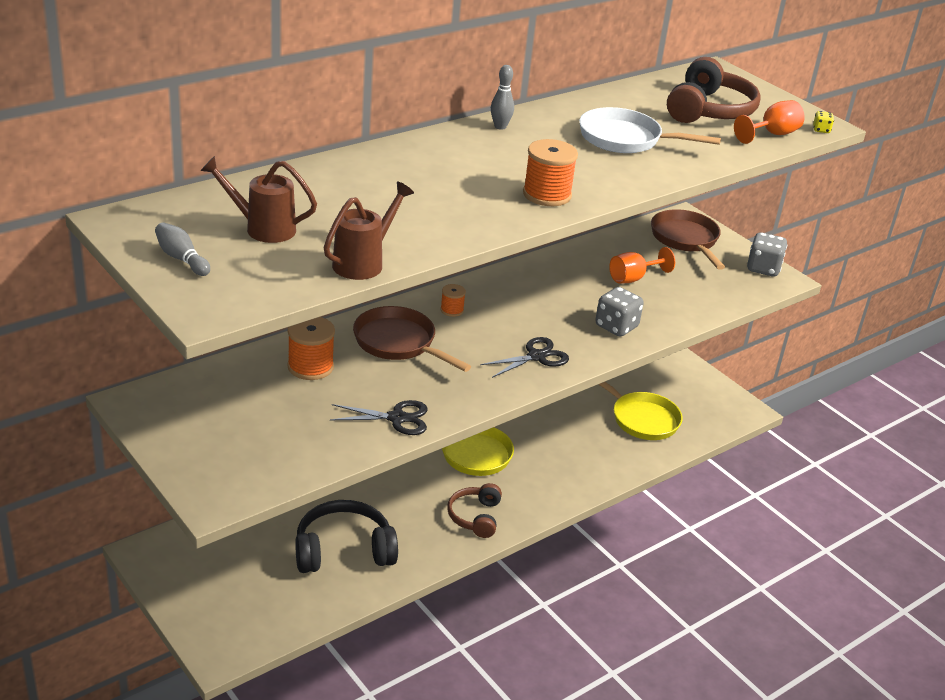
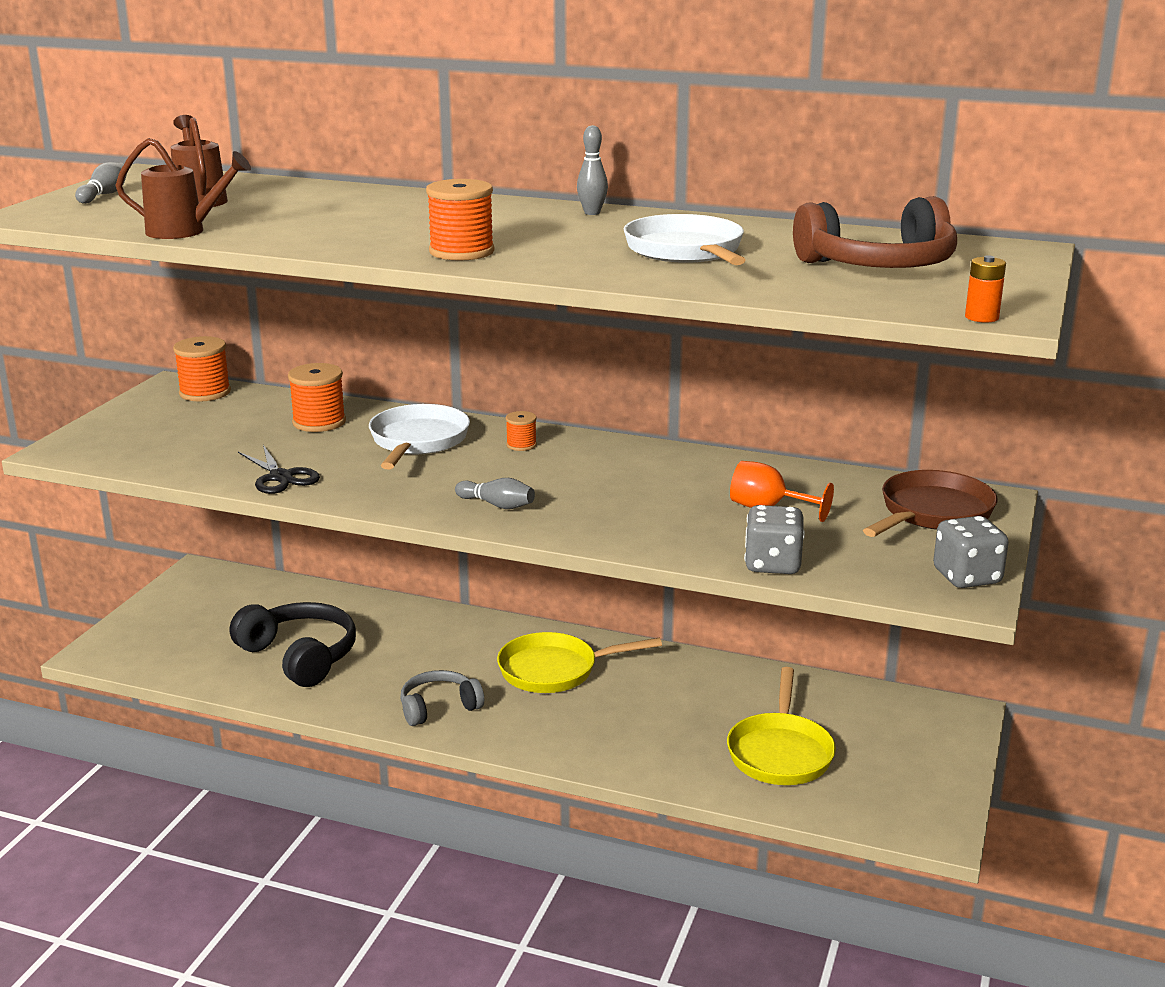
camera: 60 degrees right, 10 degrees down
(175, 393) = (205, 392): none -> orange spool
(399, 343) = (418, 442): brown pan -> white pan
(475, 517) = (438, 707): brown headphones -> grey headphones
(536, 356) = (497, 505): black scissors -> grey bowling pin
(616, 326) = (636, 527): grey dice -> grey dice (772, 564)
(772, 134) = (889, 299): orange goblet -> none
(821, 130) = (981, 317): yellow dice -> orange battery

